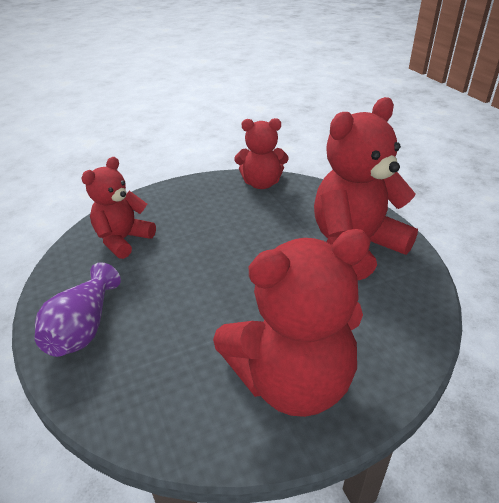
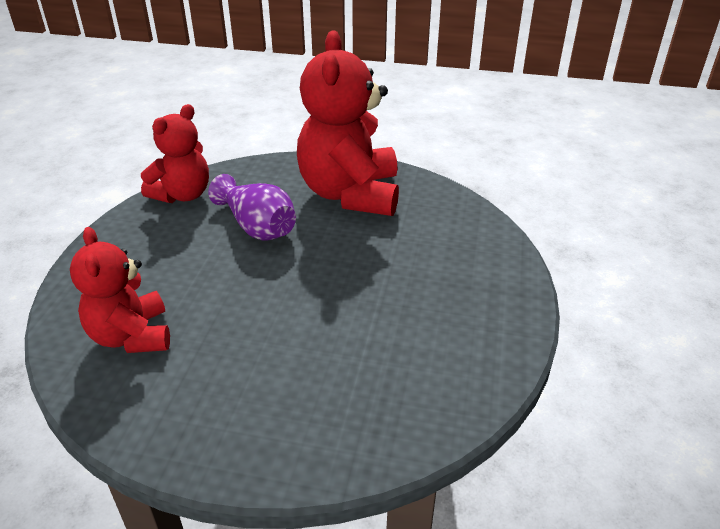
camera: 55 degrees left, 0 degrees up
(84, 328) = (247, 425): purple vase -> purple vase (257, 226)
(292, 380) = (461, 308): red teddy bear -> none

